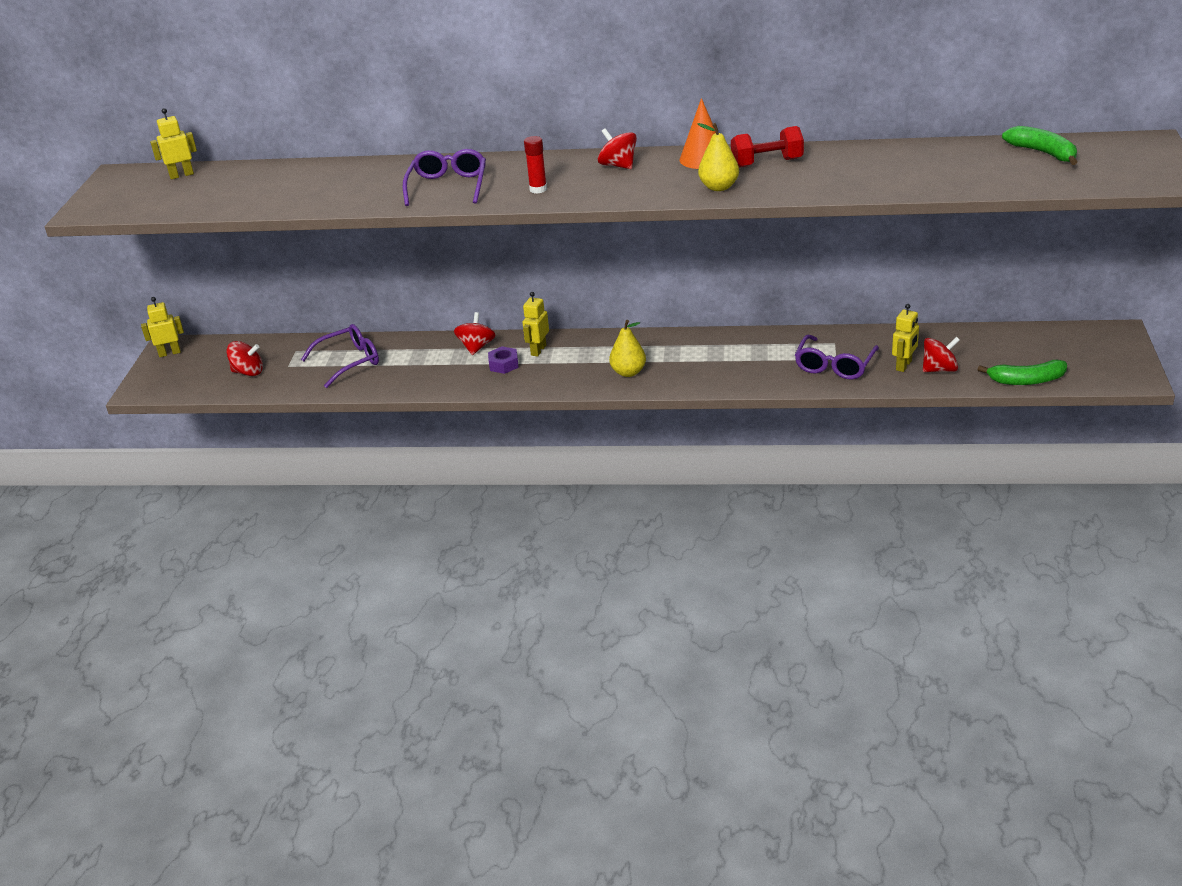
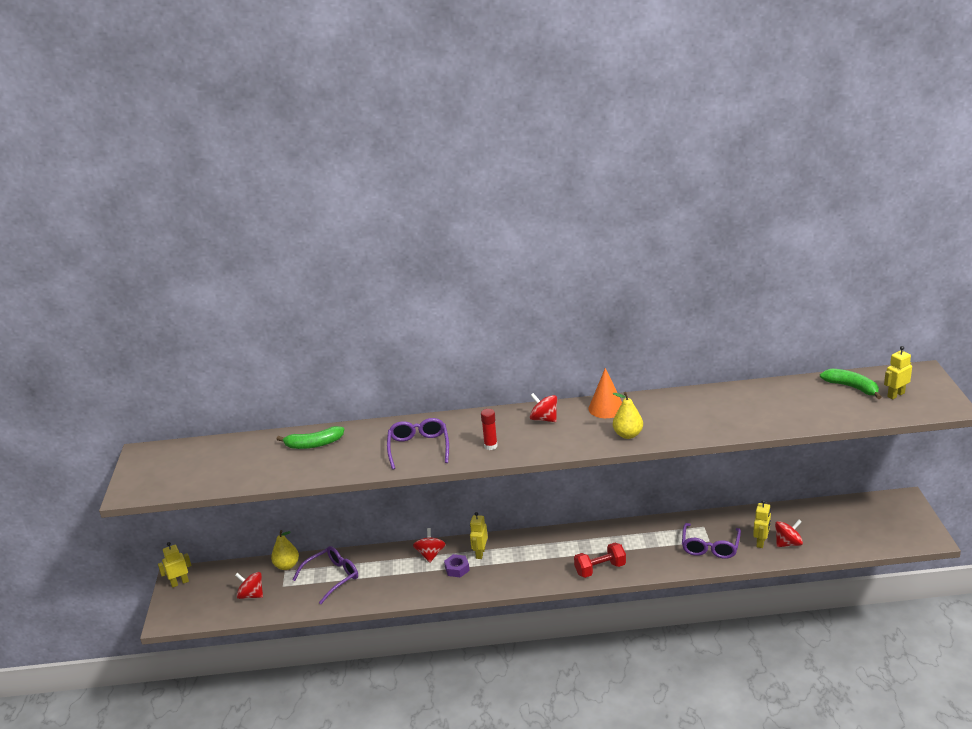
camera: 10 degrees left, 5 degrees down
(181, 175) = (197, 451): yellow robot -> yellow robot (895, 395)
(248, 372) = (251, 595): red spinning top -> red spinning top turned 150 degrees counterclockwise
(628, 372) = (556, 567): yellow pear -> yellow pear (287, 565)
(767, 163) = (655, 409): red dumbbell -> red dumbbell (600, 569)
(1026, 380) = (853, 547): green banana -> green banana (314, 444)

